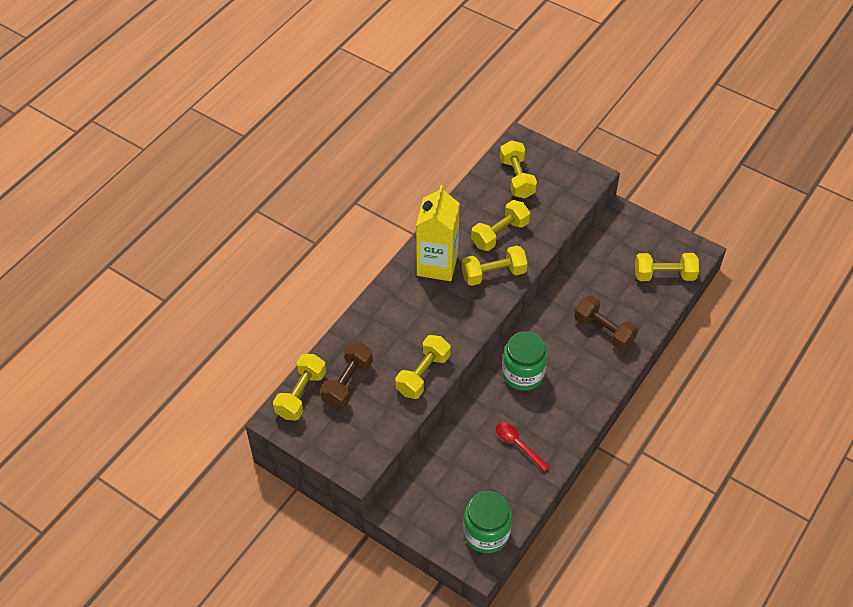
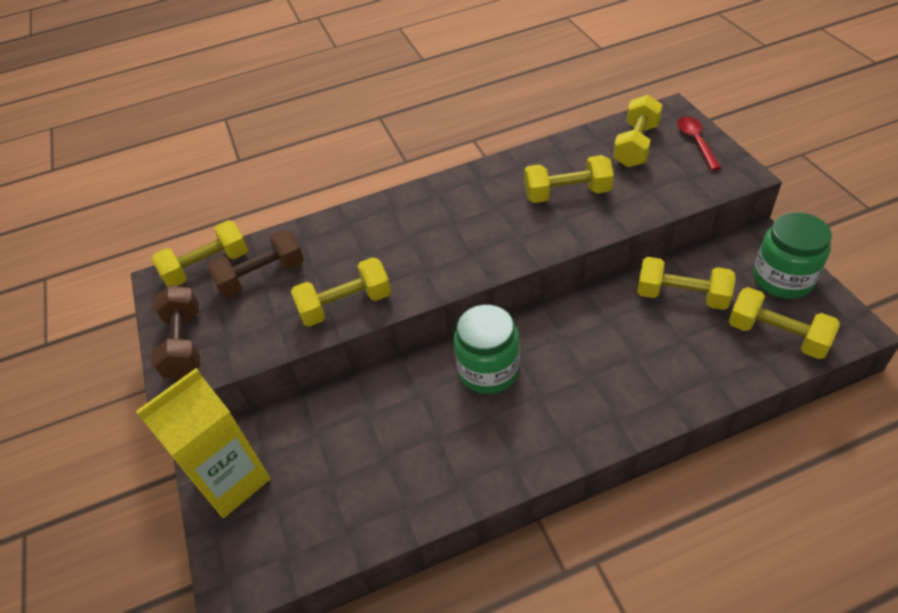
camera: 40 degrees right, 5 degrees down
(437, 265) = (467, 198): yellow carton -> yellow carton (232, 480)
(486, 533) = (276, 548): green jar -> green jar (782, 279)
(493, 274) = (523, 232): yellow dumbbell -> yellow dumbbell (681, 296)
(518, 445) = (411, 455): red spoon -> red spoon (696, 142)
(604, 330) = (637, 367): brown dumbbell -> brown dumbbell (184, 344)

